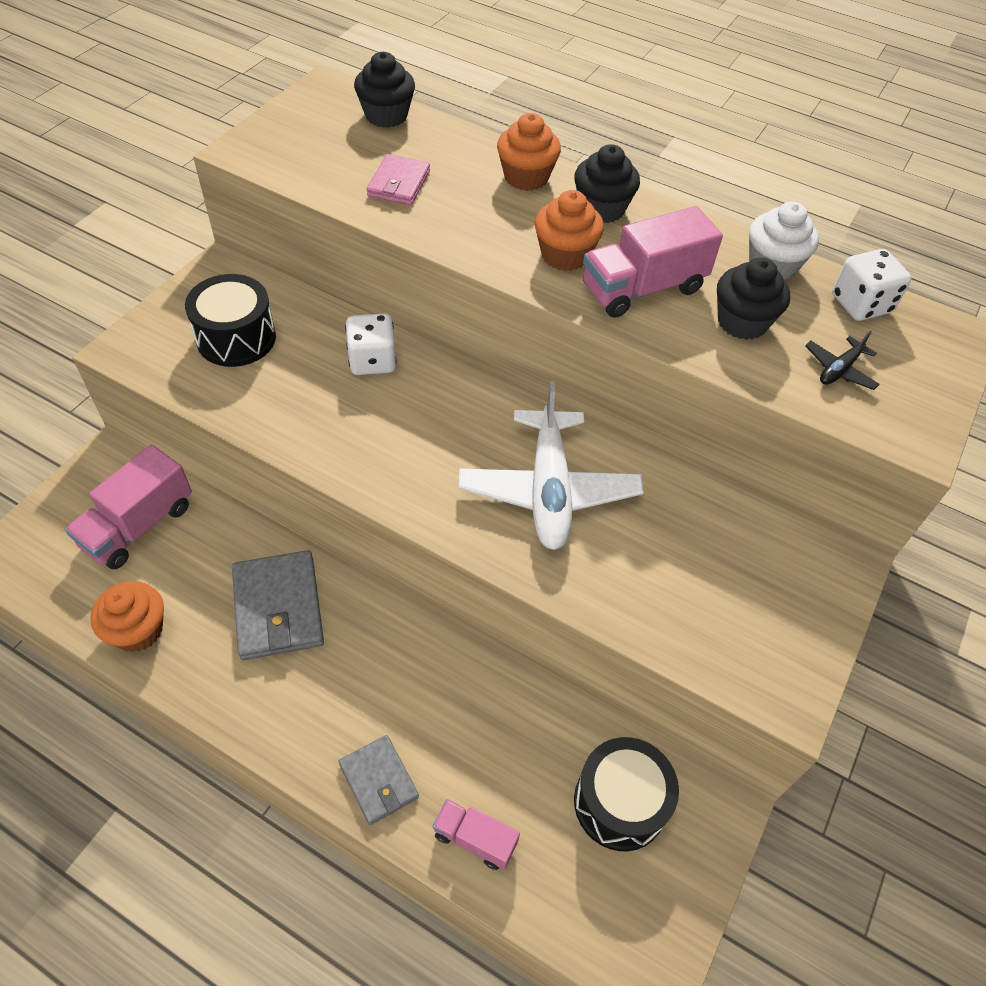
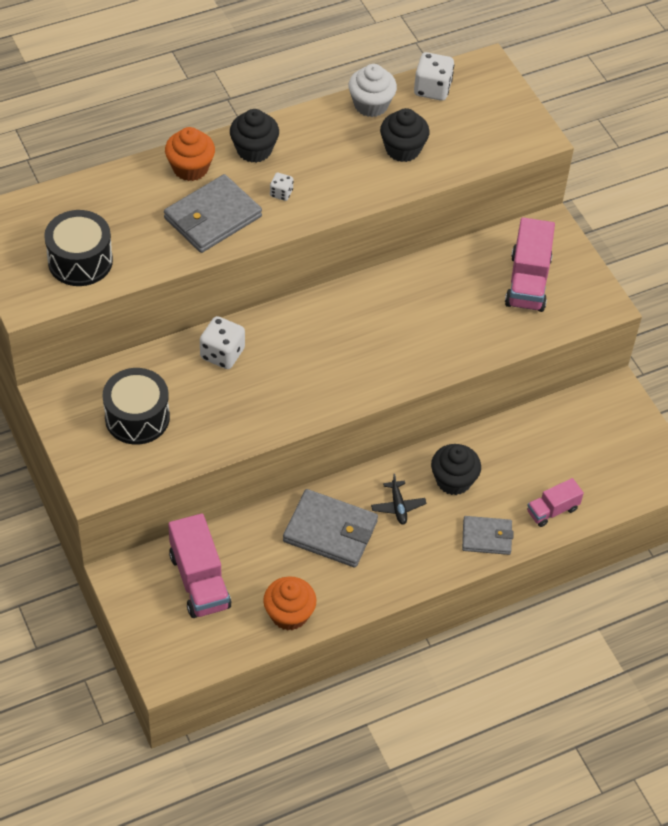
camera: 55 degrees left, 0 degrees up
(386, 115) = (55, 204): black cupcake -> black cupcake (453, 480)
(399, 183) = (140, 236): pink wallet -> none
(476, 221) = (213, 217): none -> grey wallet
(548, 489) = (399, 323): white plane -> none
(565, 255) = (281, 193): orange cupcake -> white dice
(620, 802) = (580, 433): black drum -> black drum (80, 261)
(643, 288) = (340, 175): pink truck -> pink truck (527, 281)
(839, 370) = (470, 133): black plane -> black plane (398, 506)

